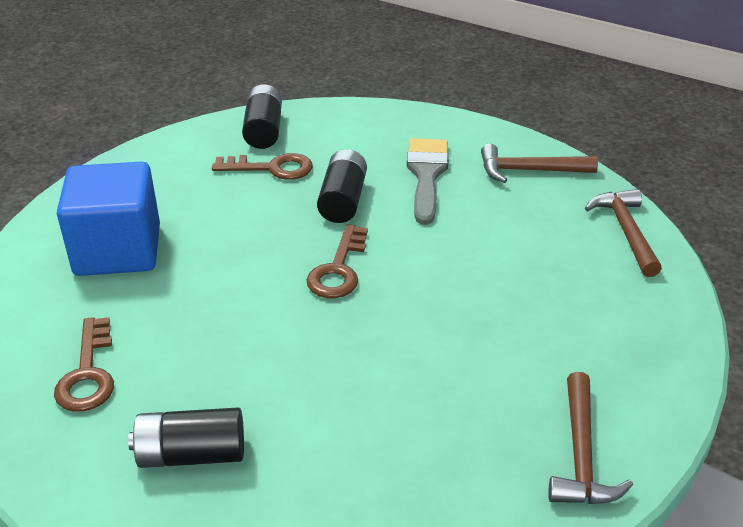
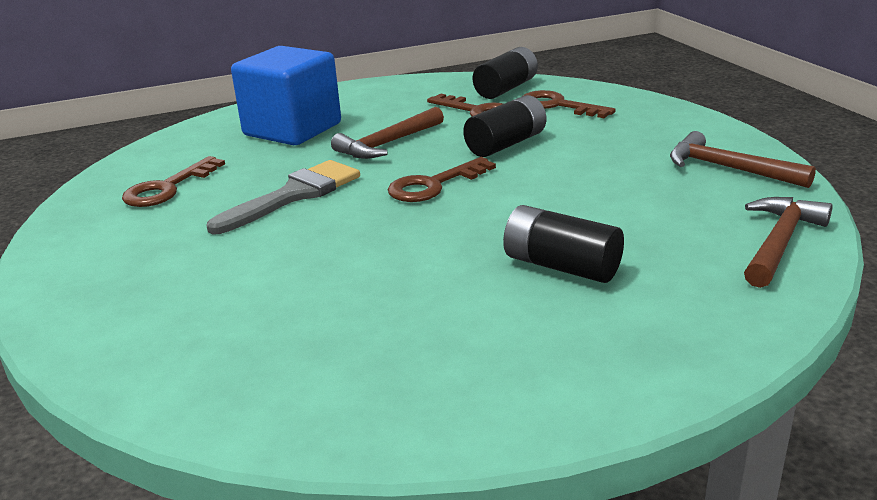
camera: 40 degrees right, 10 degrees down
(191, 454) = (153, 256): black battery -> black battery (561, 266)
(333, 139) = (558, 106): none -> brown key
(426, 175) = (611, 146): grey brush -> grey brush (294, 195)
(581, 454) = (453, 395): brown hammer -> brown hammer (388, 143)

